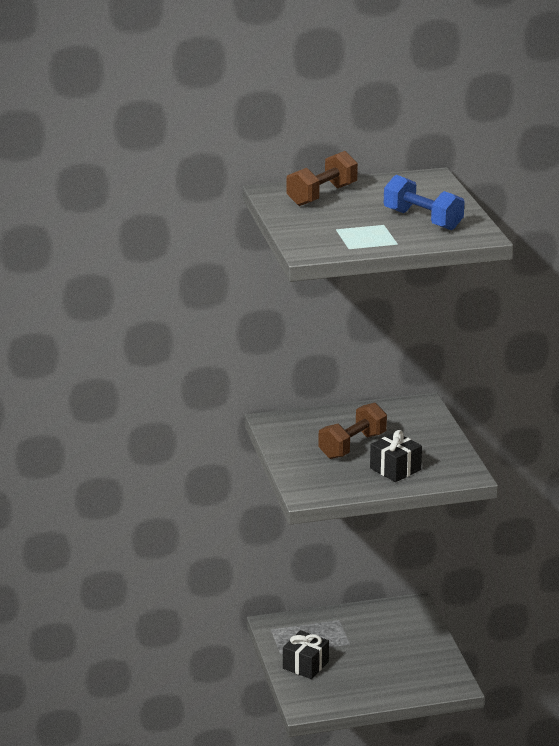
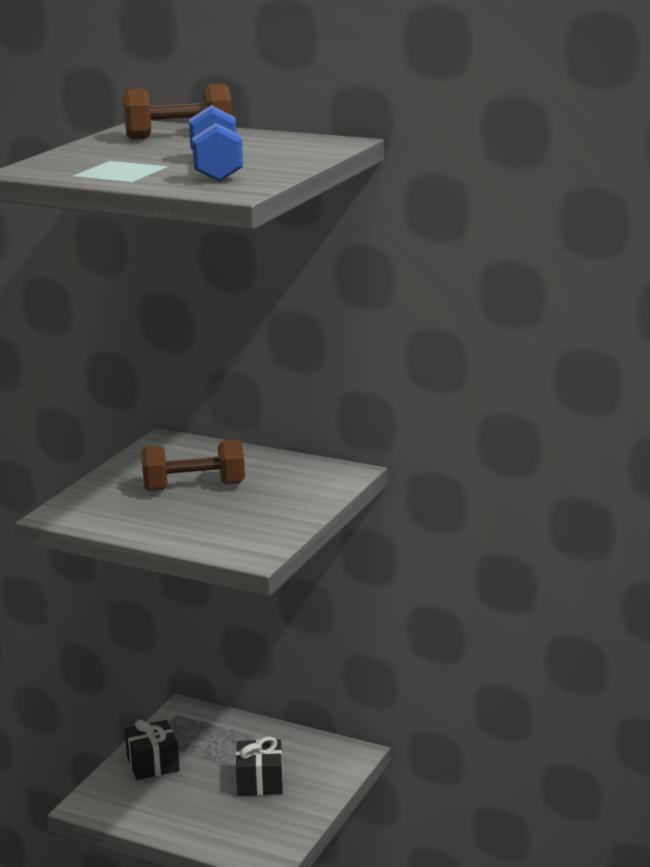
camera: 40 degrees right, 5 degrees down
(395, 469) = (191, 522): black gift -> black gift (260, 782)

